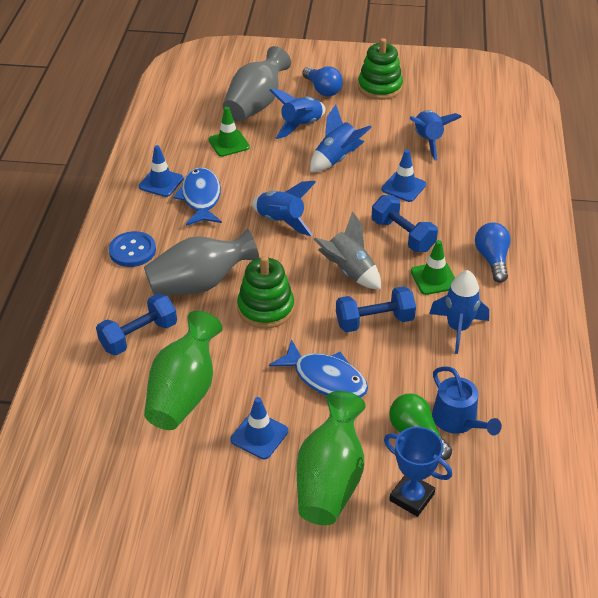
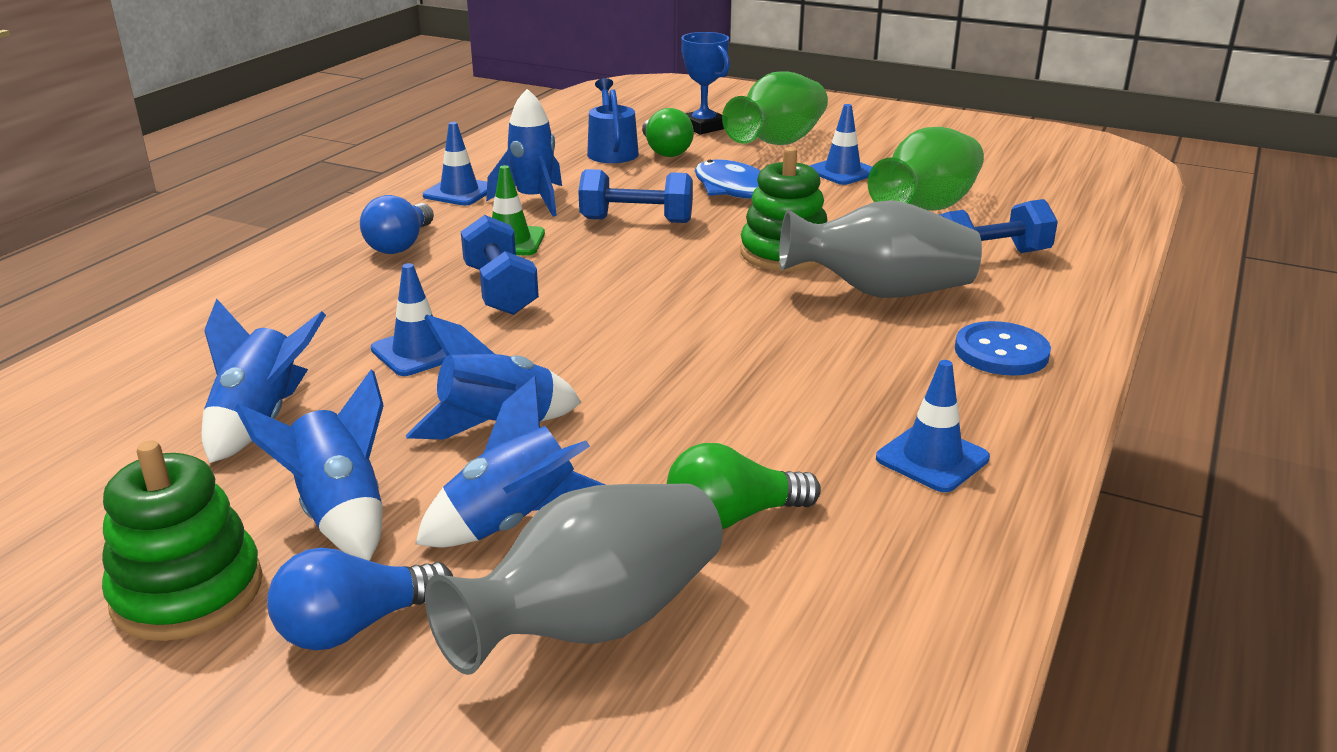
camera: 160 degrees left, 15 degrees down
(201, 198) = (844, 410): blue fish -> none
(229, 143) = (732, 517): green traffic cone -> green light bulb
(281, 221) = (697, 344): blue rocket -> blue rocket (339, 513)
(323, 90) = (355, 626): blue light bulb -> blue light bulb turned 105 degrees counterclockwise
(349, 272) = (629, 267): grey rocket -> none
(515, 325) = (459, 192): none -> blue traffic cone

